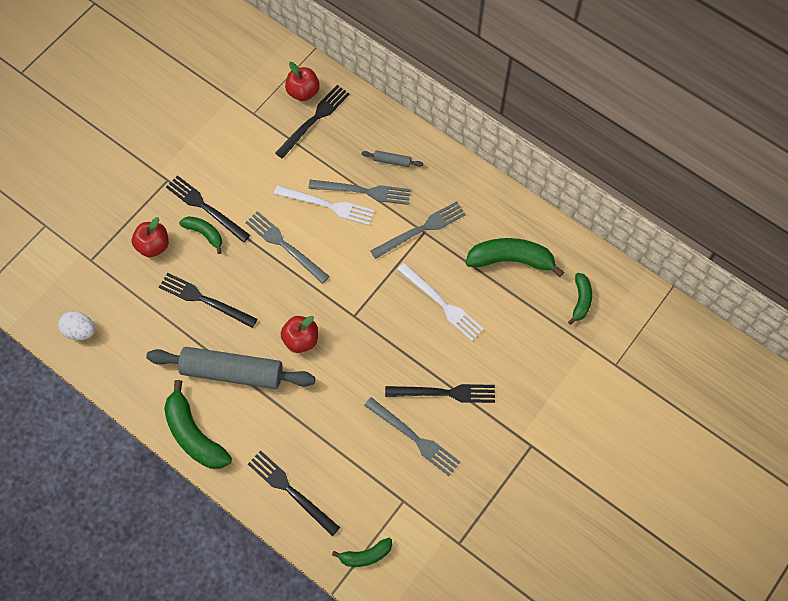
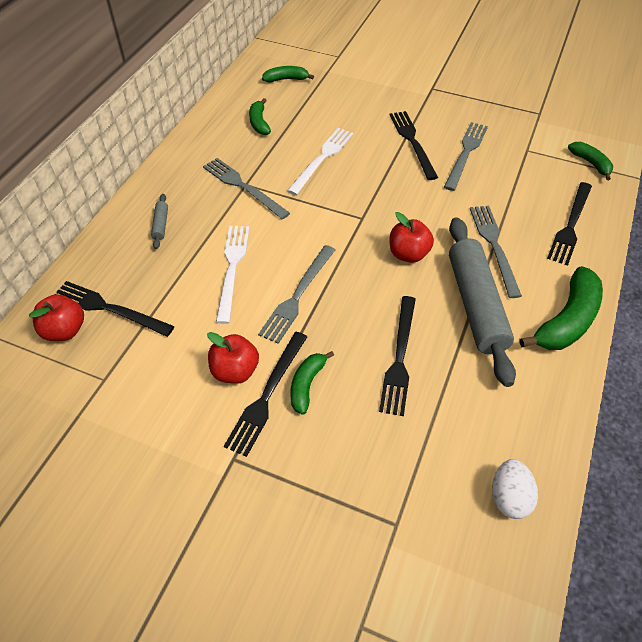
camera: 105 degrees left, 15 degrees down
(153, 245) = (344, 443): red apple -> red apple (235, 371)
(363, 191) = (206, 240): grey fork -> grey fork (494, 246)
(511, 260) = (259, 122): green banana -> green banana, size x0.57

